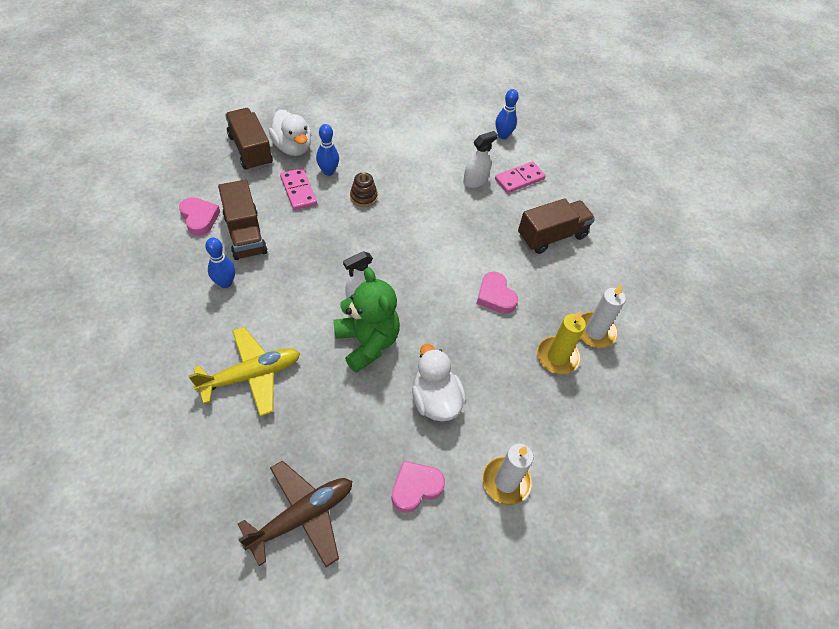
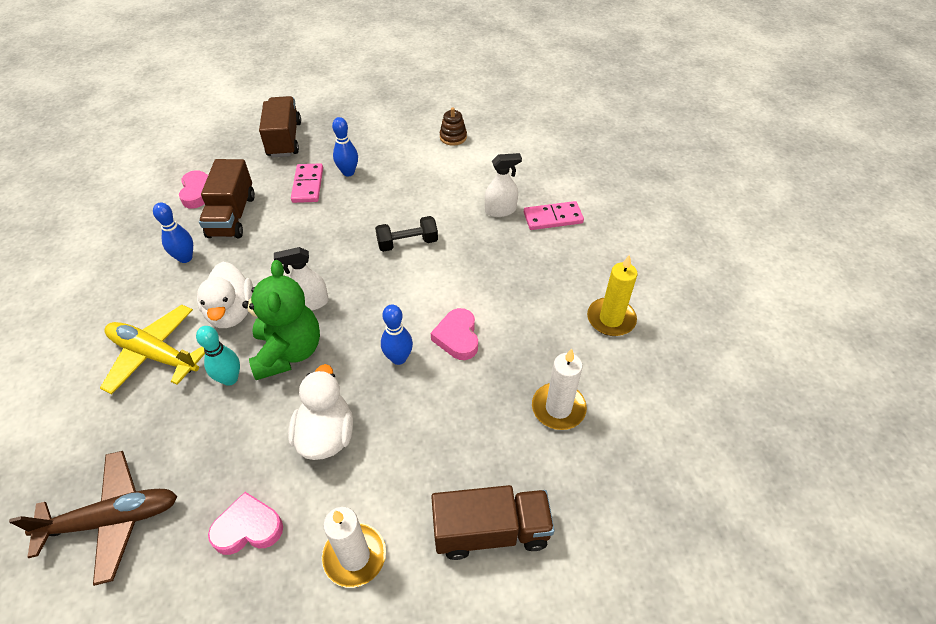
camera: 25 degrees right, 5 degrees down
(251, 375) = (154, 354): yellow plane -> yellow plane turned 150 degrees counterclockwise
(293, 147) = (326, 143): white duck -> white duck (232, 312)
(331, 377) = (230, 379): none -> turquoise bowling pin
(363, 197) = (370, 203): brown stacking toy -> brown stacking toy (453, 137)
(414, 226) = (407, 243): none -> black dumbbell
(503, 135) = (557, 169): blue bowling pin -> blue bowling pin (398, 358)
(552, 236) = (560, 286): brown truck -> brown truck (491, 531)
(557, 357) = (495, 425): yellow candle -> yellow candle (611, 319)

